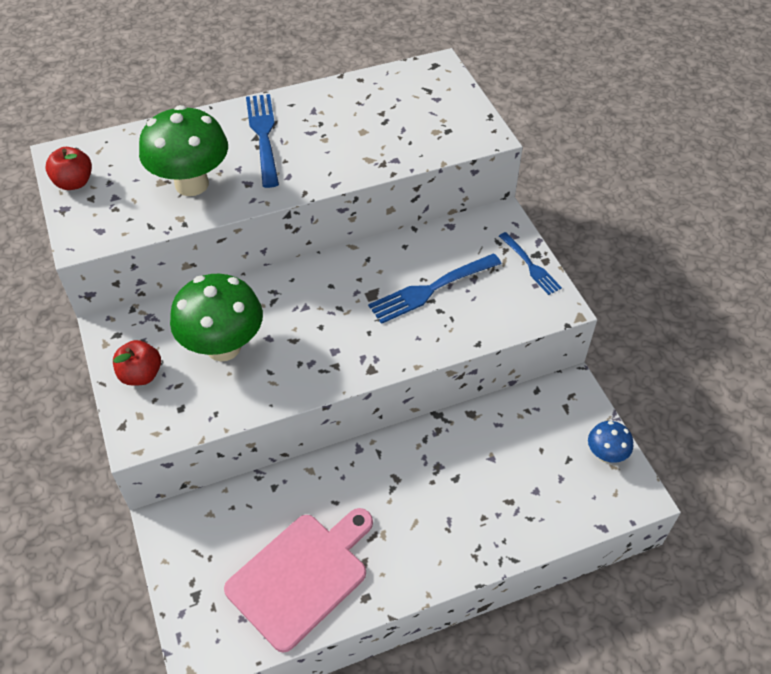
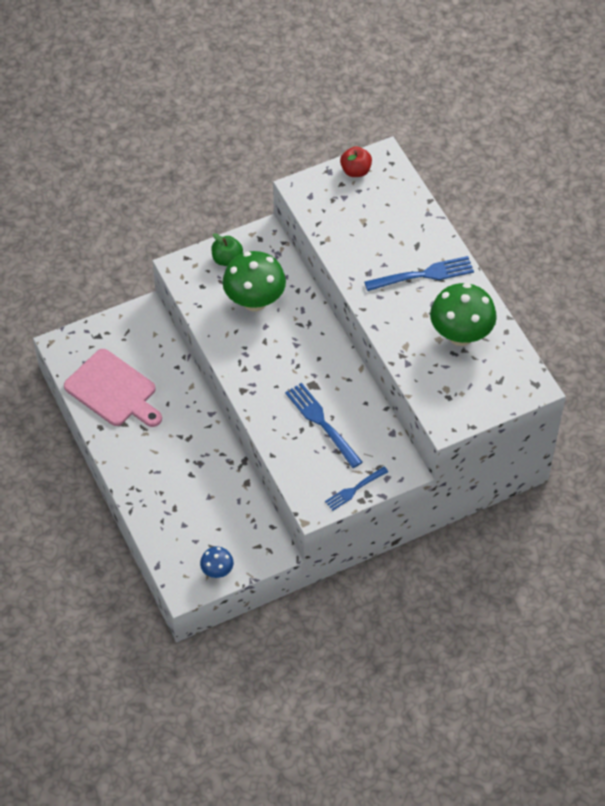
camera: 85 degrees right, 5 degrees up
(141, 375) = (227, 259): red apple -> green apple
(192, 184) = (363, 239): green mushroom -> green mushroom (460, 335)

